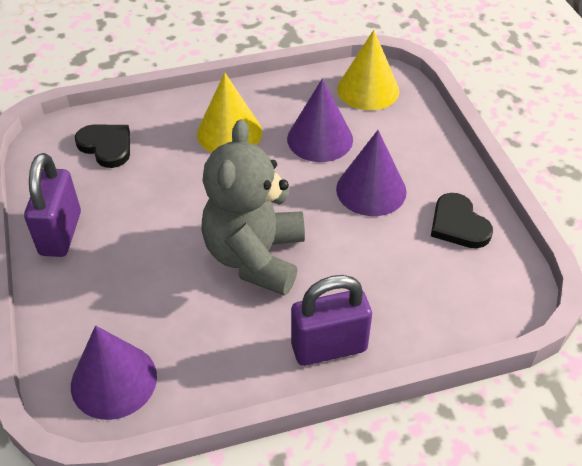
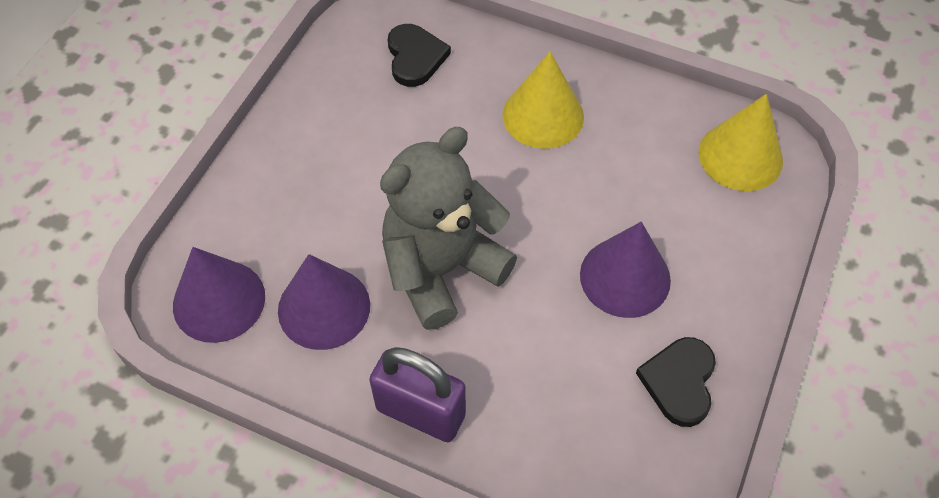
camera: 40 degrees right, 10 degrees up
(60, 233) = (299, 125): purple padlock -> none
(320, 139) = (629, 182): purple cone -> purple cone (324, 307)

